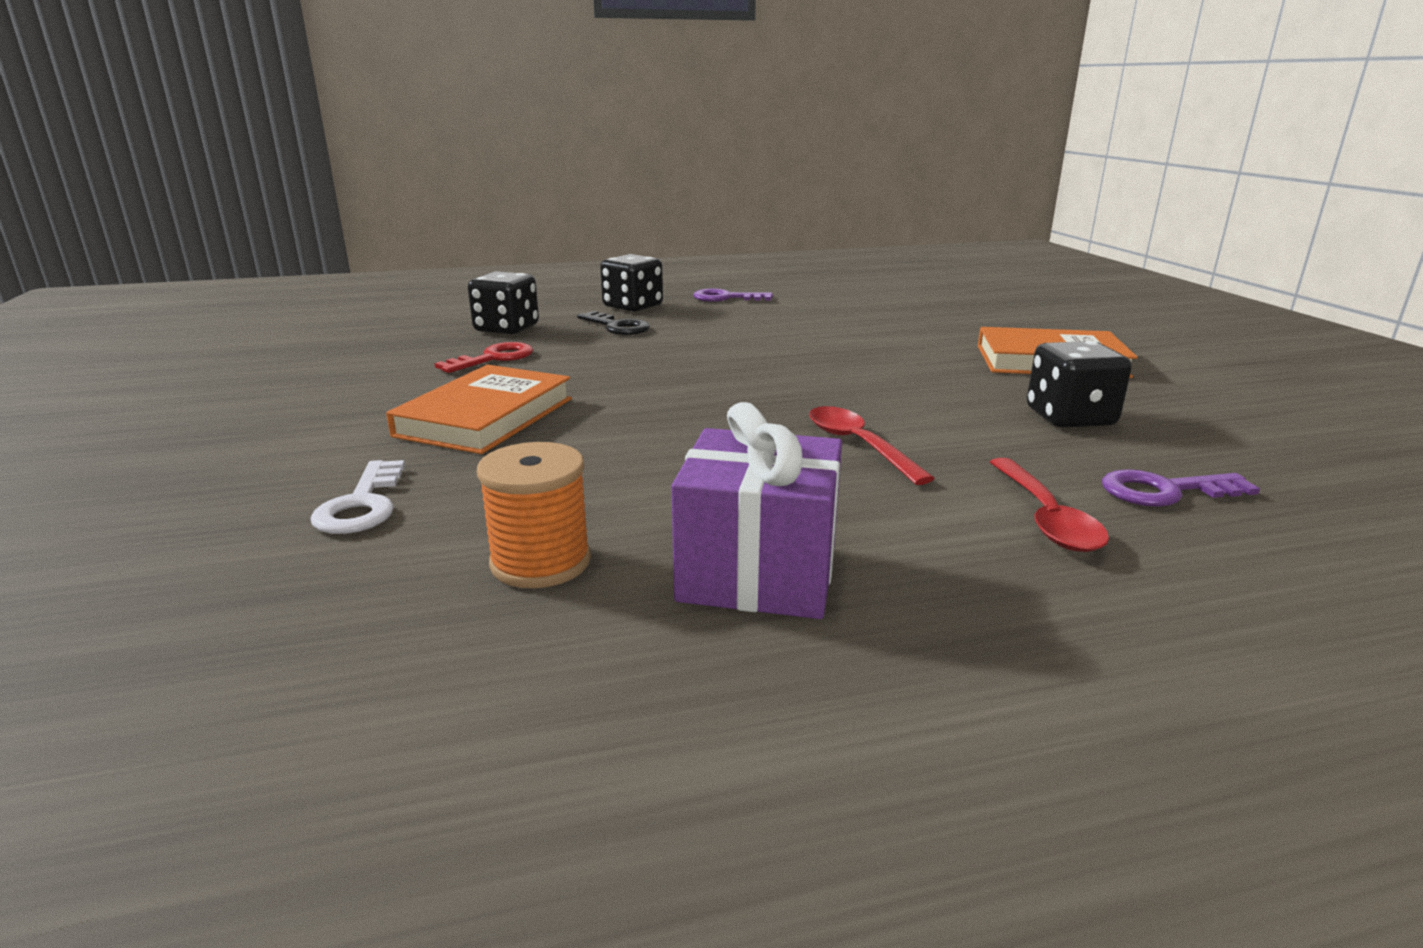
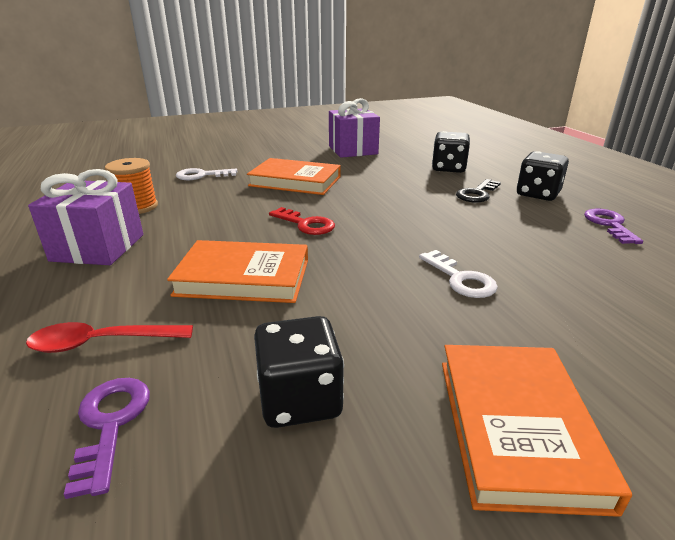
camera: 85 degrees right, 5 degrees up
(338, 373) = (353, 150): none -> purple gift
(493, 358) = (388, 172): red key -> red key (306, 224)
(845, 354) = (460, 279): none -> white key
(858, 445) = (243, 277): red spoon -> orange book

